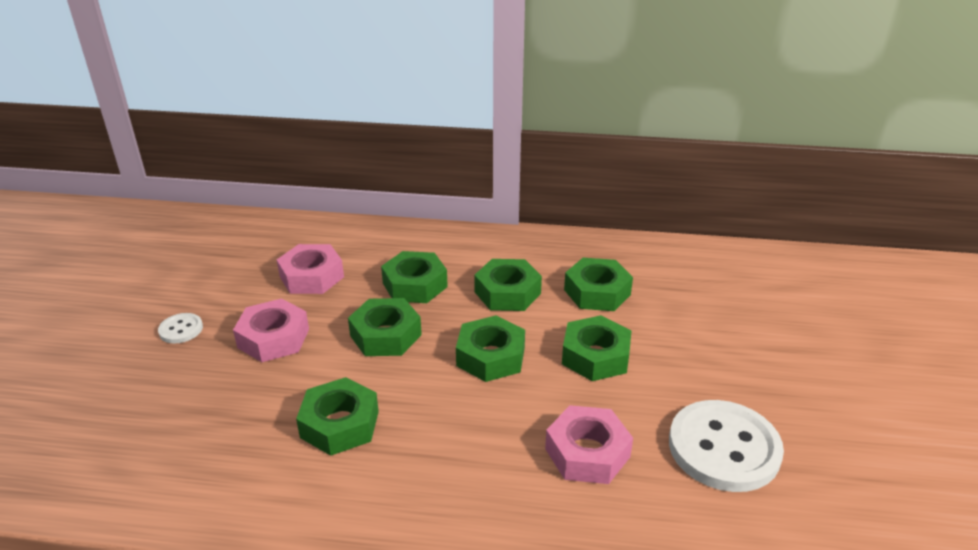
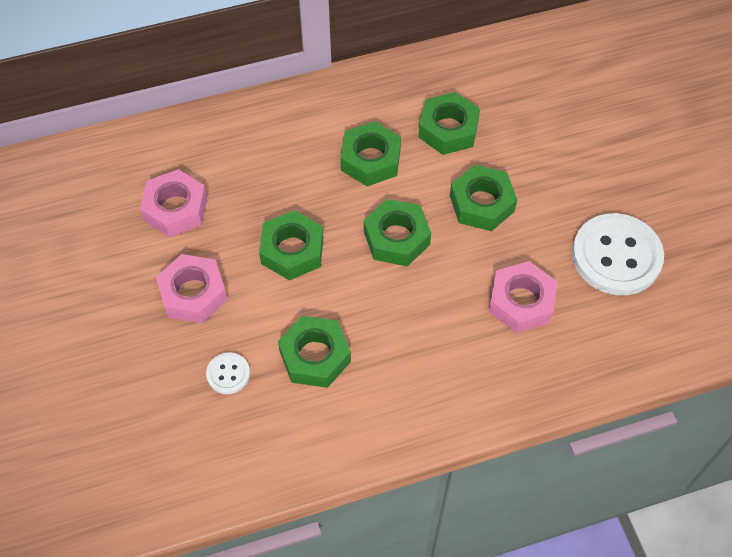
camera: 25 degrees left, 25 degrees up
(181, 329) = (98, 319): white button -> white button (228, 374)
(415, 285) = (281, 182): green nut -> none

